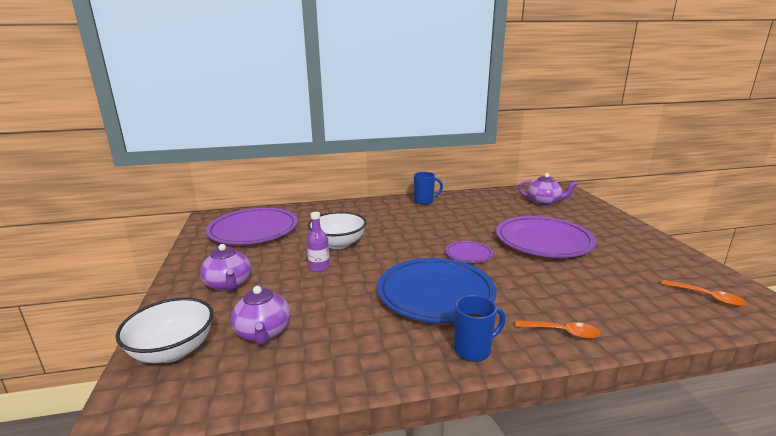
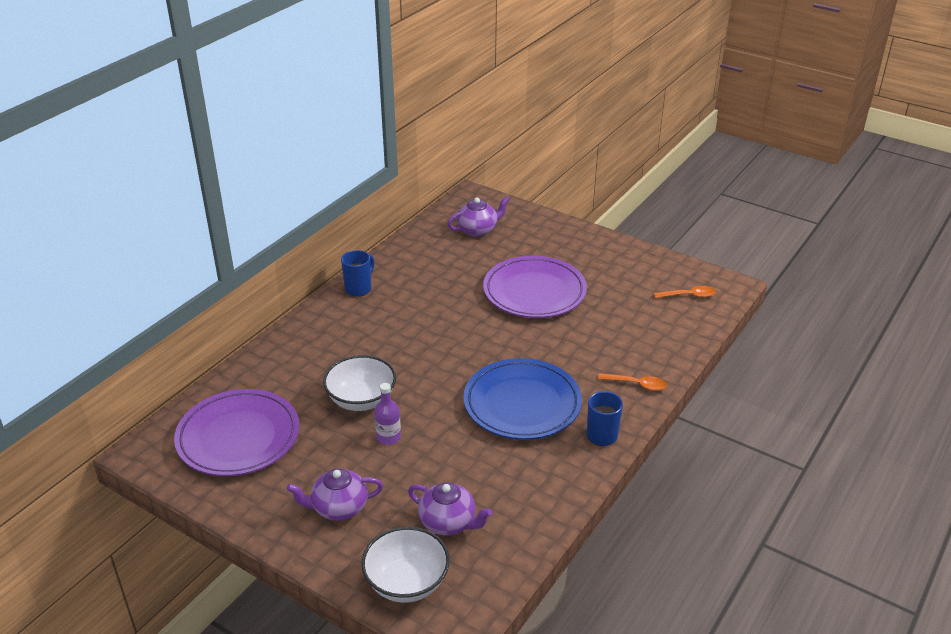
camera: 45 degrees left, 15 degrees up
(228, 285) = (338, 508): purple teapot -> purple teapot turned 150 degrees clockwise
(468, 254) = (494, 344): purple plate -> none
(562, 332) = (637, 384): orange spoon -> orange spoon turned 45 degrees clockwise

